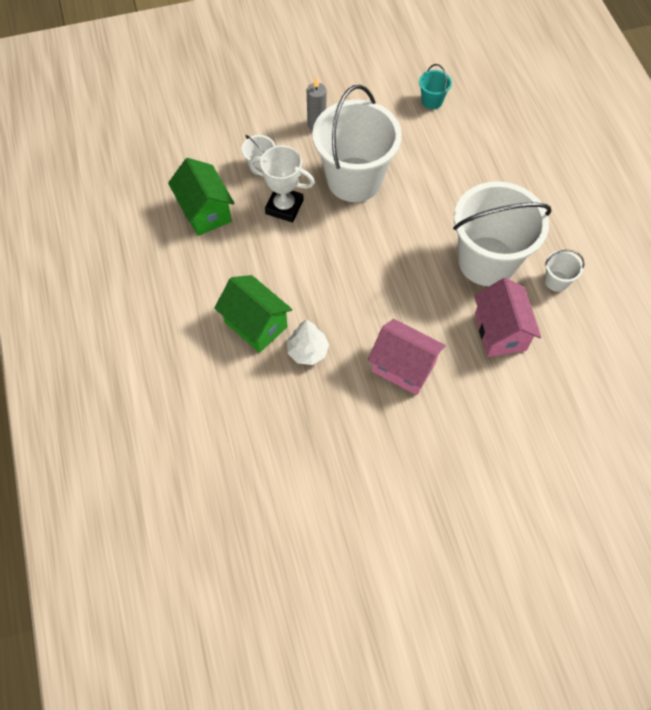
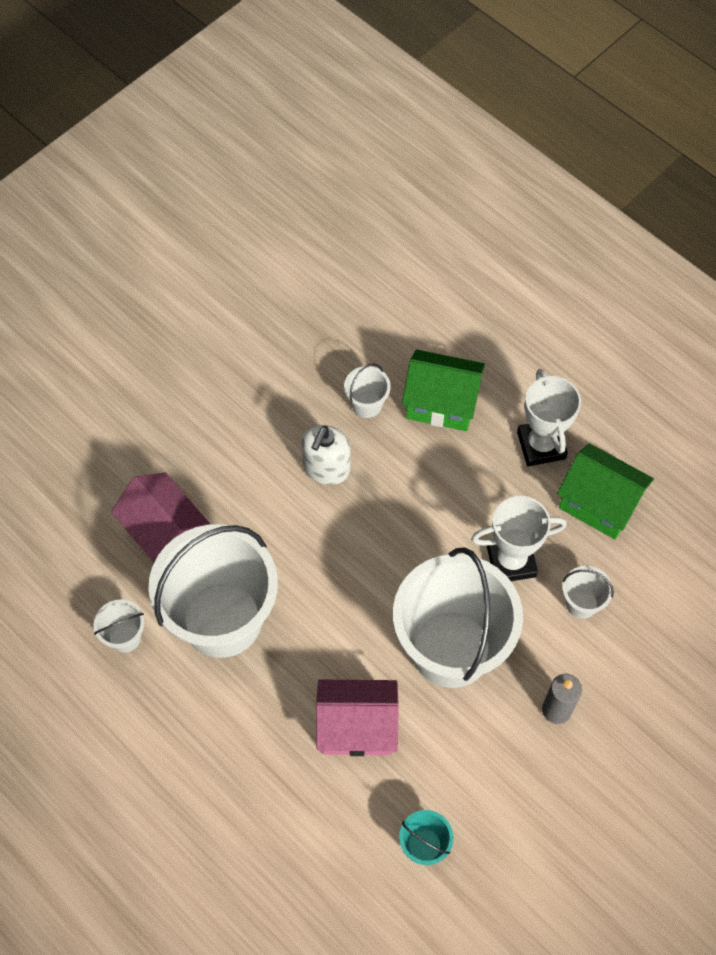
camera: 150 degrees right, 0 degrees up
(211, 263) = (541, 445): none -> white trophy
(308, 351) = (367, 404): white tree -> white bucket
(364, 321) = (326, 468): none -> white soap dispenser
(403, 367) = (254, 439): pink house -> pink house (357, 727)

